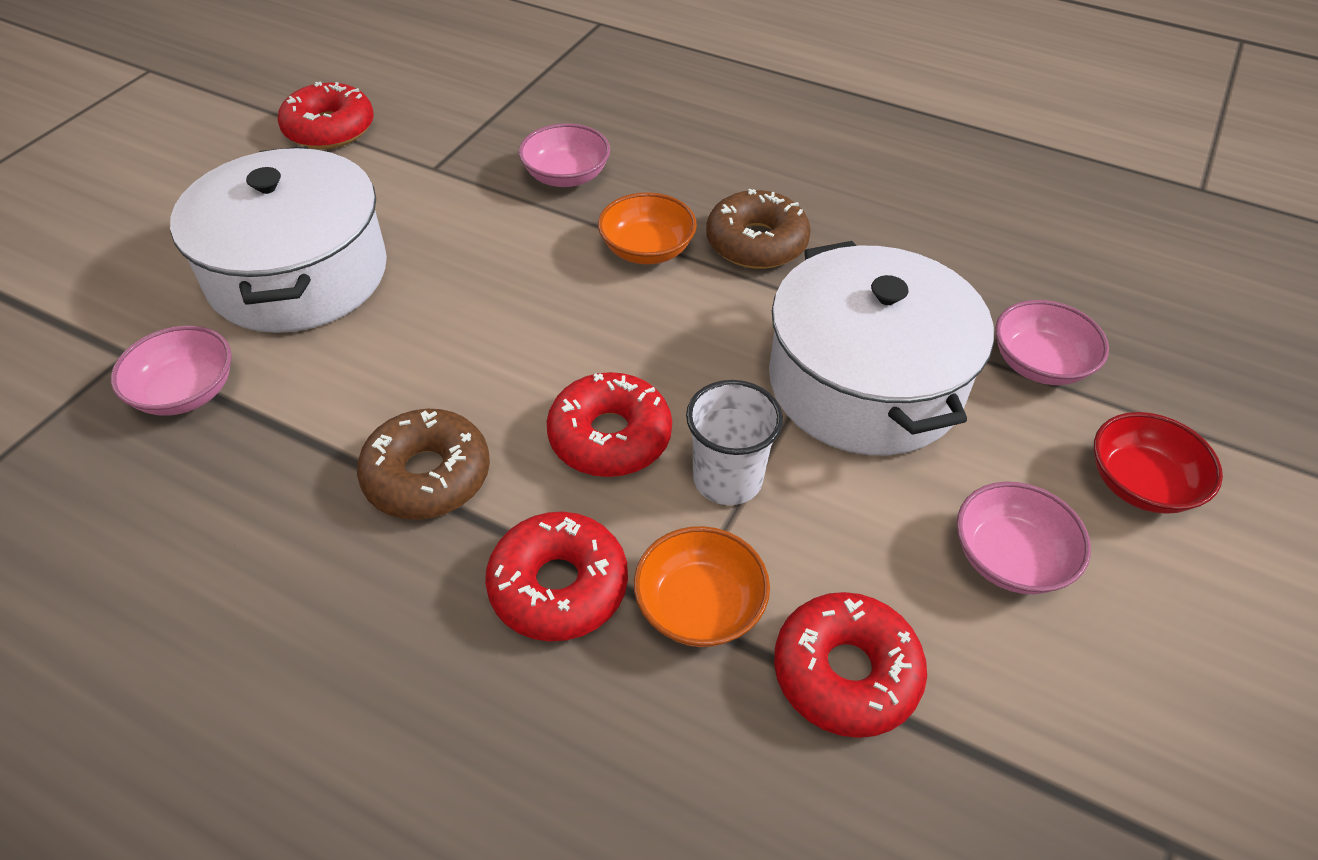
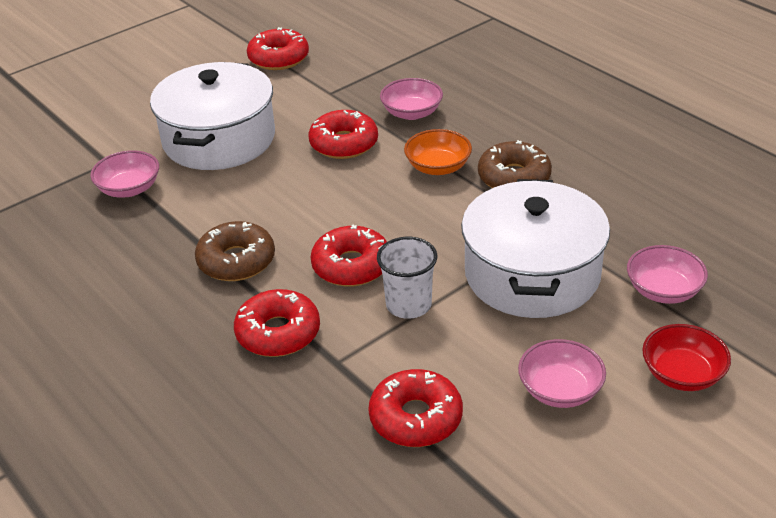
camera: 25 degrees right, 10 degrees down
(494, 242) = (344, 143): none -> red donut
(699, 606) = (351, 363): orange bowl -> none

